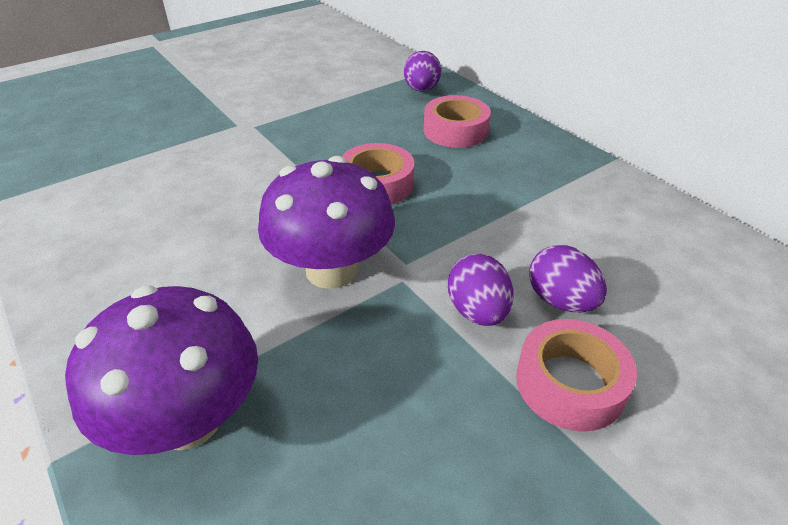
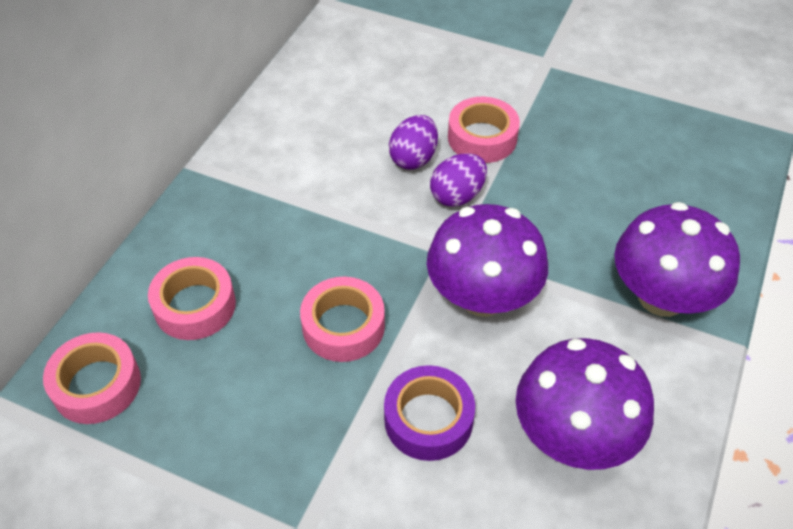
camera: 120 degrees left, 10 degrees up
(153, 260) = (573, 435): none -> purple mushroom
(257, 194) = (428, 419): none -> purple tape
(421, 90) = (97, 385): purple egg -> pink tape

